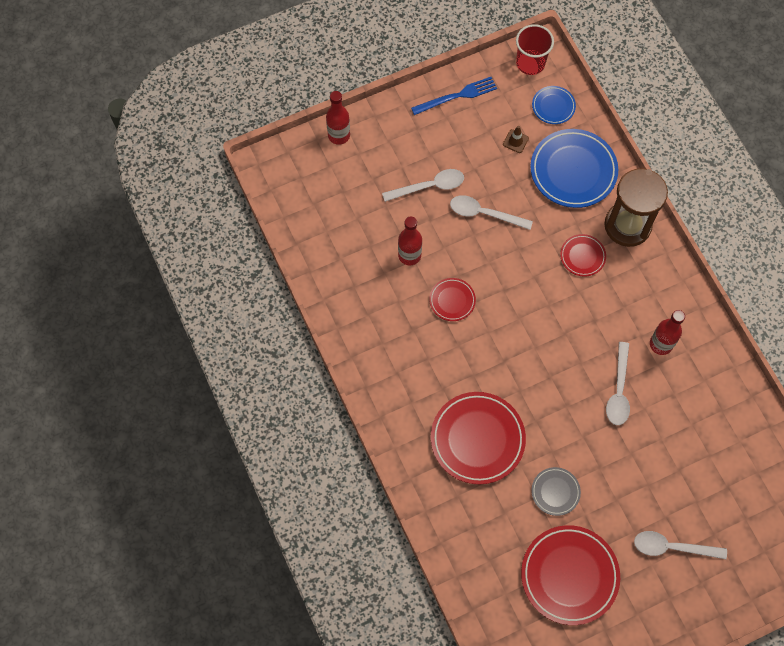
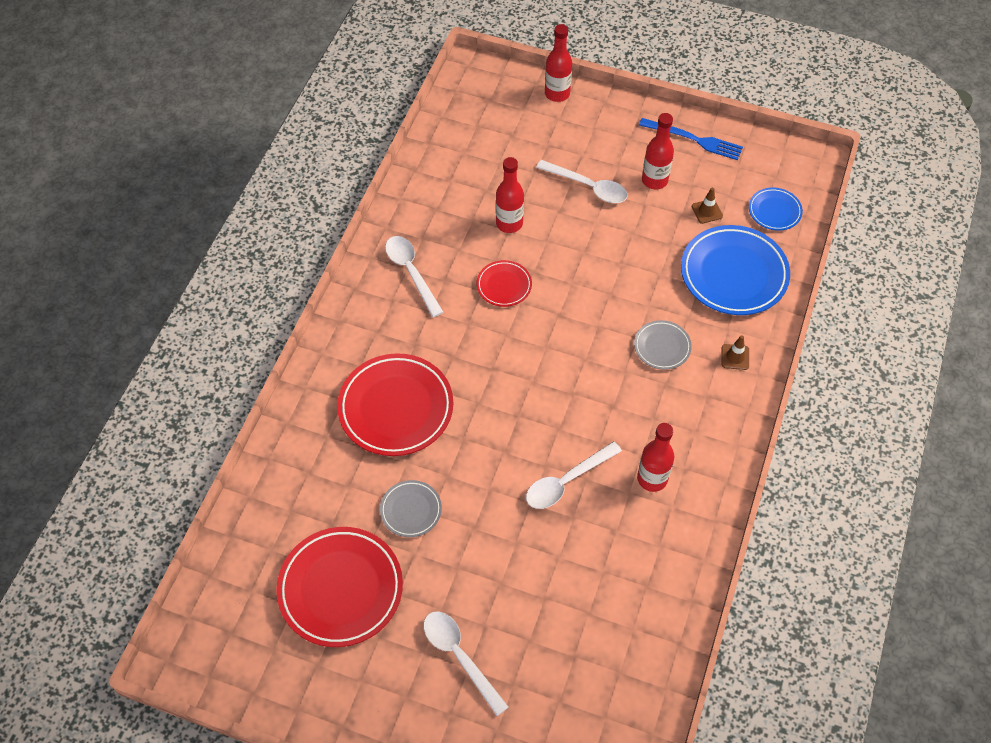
camera: 45 degrees right, 10 degrees down
(463, 146) = (654, 180): none -> red bottle
(484, 213) = (612, 243): white spoon -> white spoon (411, 272)
(530, 63) = (792, 163): red cup -> none
(582, 256) = (662, 347): red plate -> grey plate
(627, 225) = (735, 357): brown hourglass -> brown traffic cone

